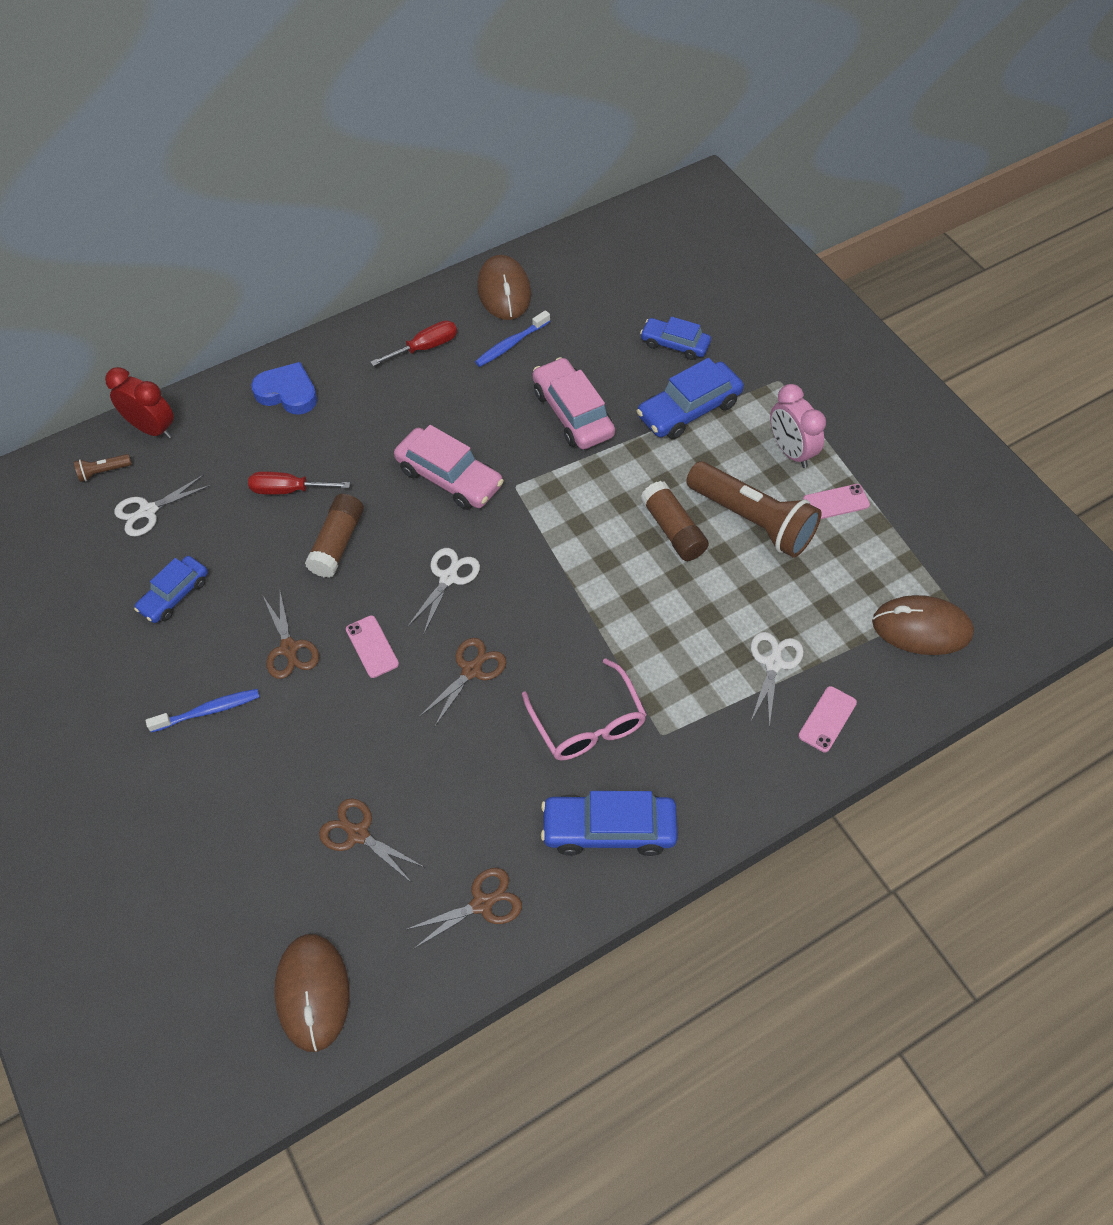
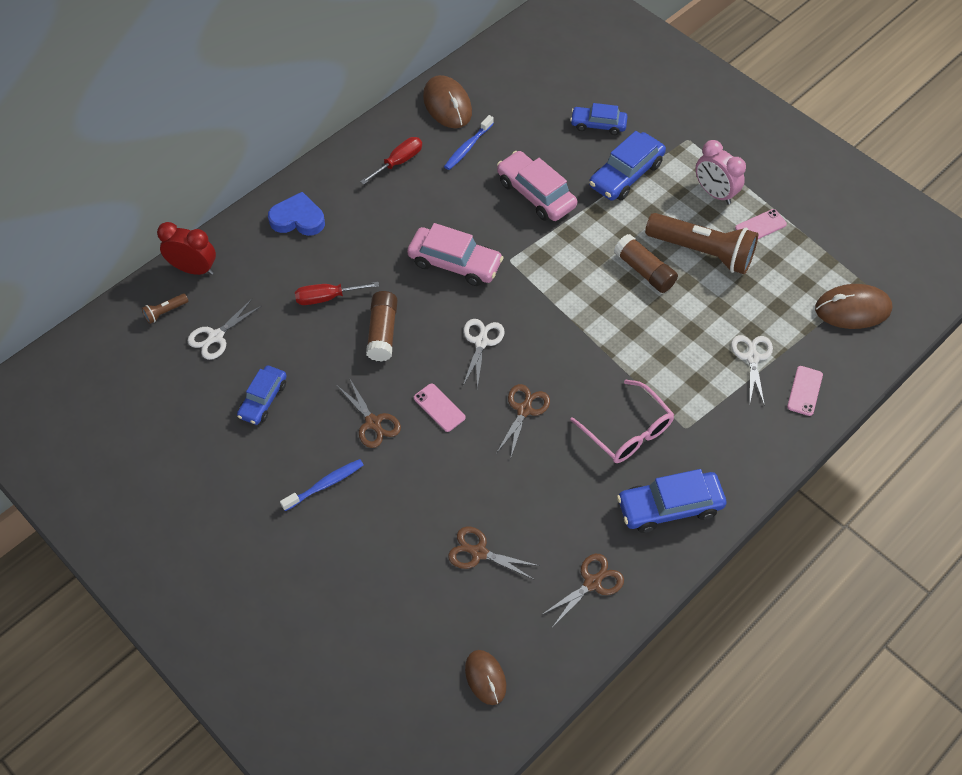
camera: 15 degrees left, 0 degrees up
(312, 992) = (485, 678): brown mouse -> brown mouse, size x0.63

